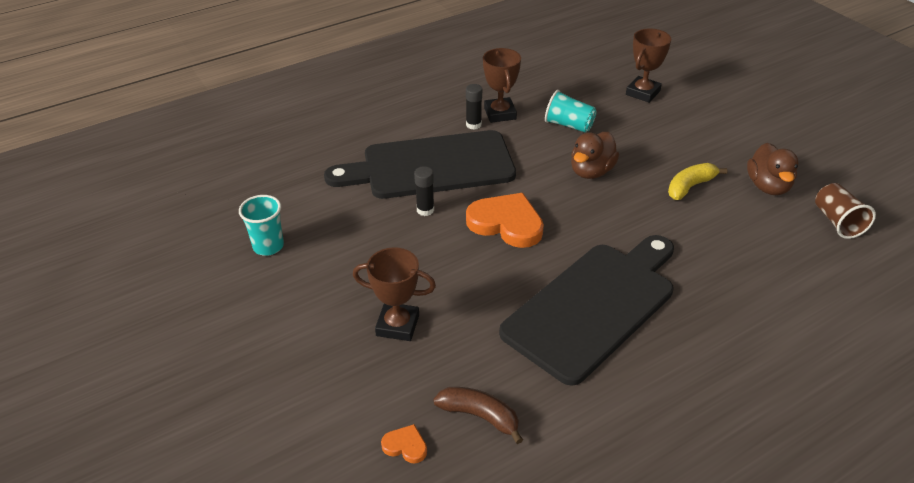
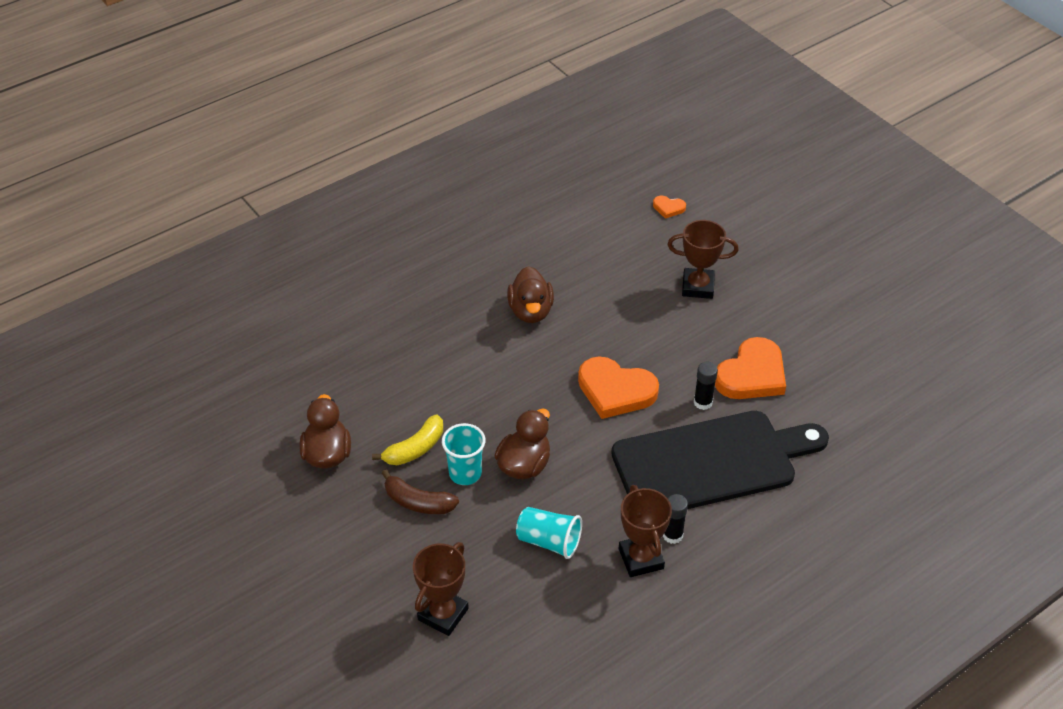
camera: 175 degrees right, 5 degrees up
(268, 246) = (845, 352): turquoise cup -> turquoise cup (465, 473)
(370, 231) = (752, 374): none -> orange heart
(480, 416) = (619, 227): brown banana -> brown banana (418, 502)
(594, 306) = (530, 311): black cutting board -> brown duck
(837, 222) = (272, 411): brown cup -> none

